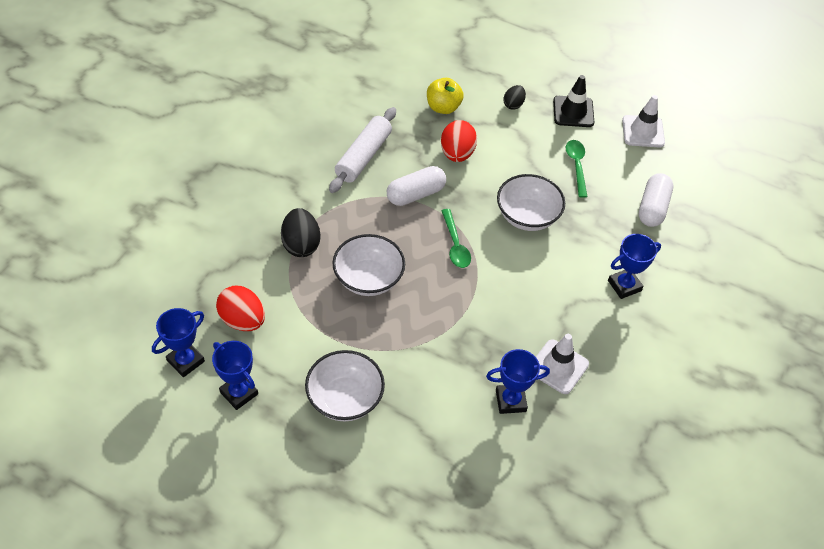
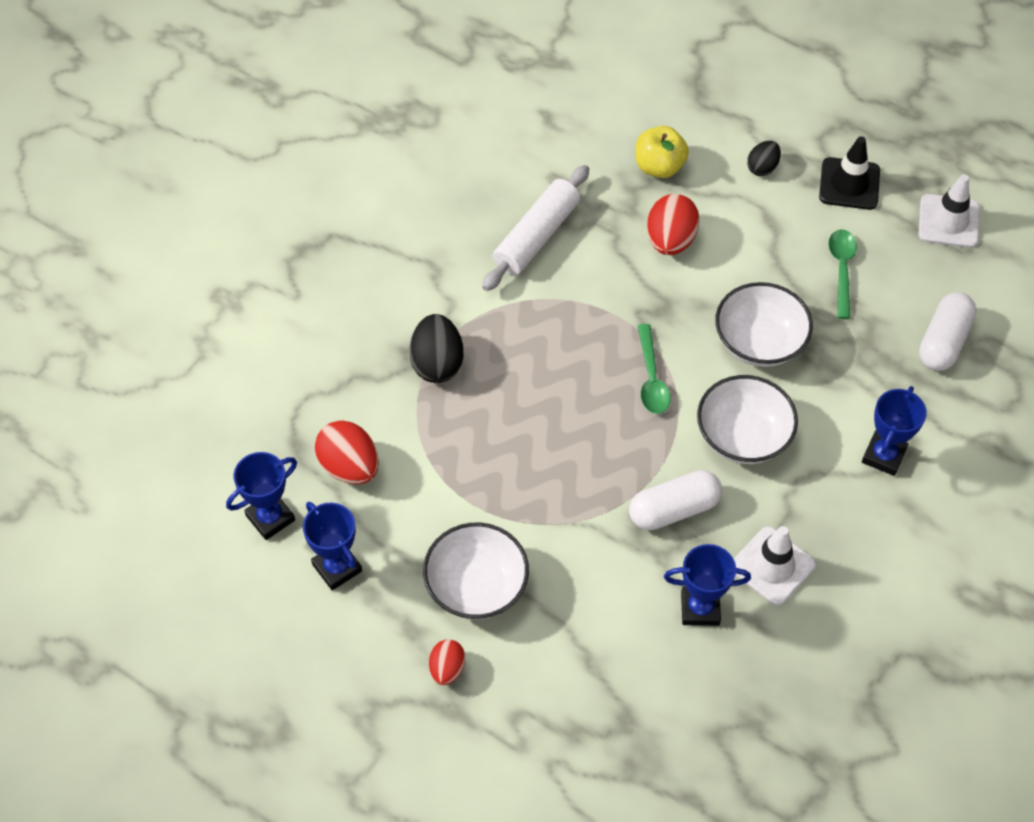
camera: 10 degrees right, 5 degrees up
(329, 460) = (447, 669): none -> red egg
(368, 279) = (525, 420): white bowl -> white bowl (743, 437)
(415, 194) = (604, 298): white capsule -> white capsule (673, 509)
(624, 285) = (883, 455): blue trophy -> blue trophy turned 45 degrees counterclockwise

